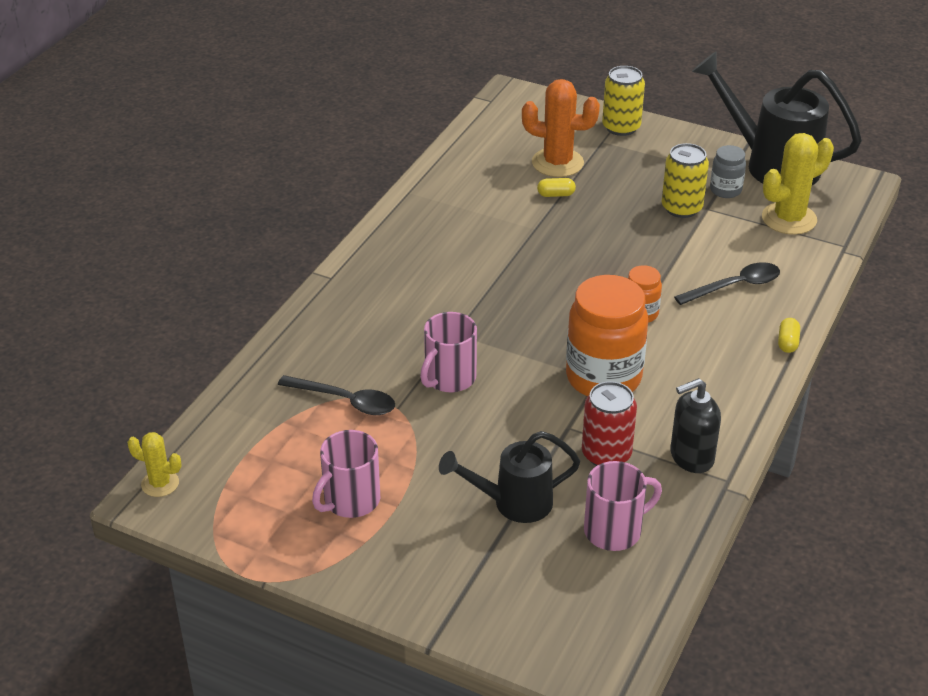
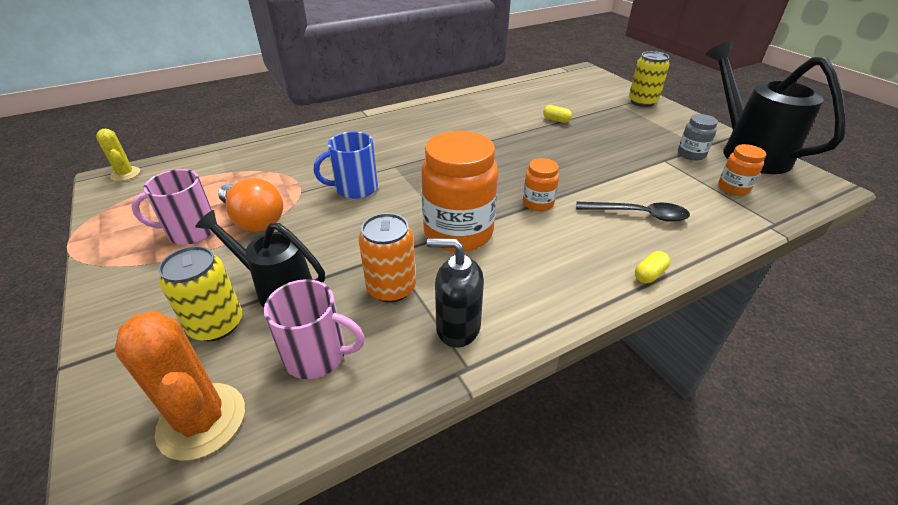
camera: 35 degrees right, 0 degrees up
(345, 401) = (279, 175): black spoon -> none
(396, 459) = (254, 220): none -> orange light bulb
(449, 378) = (355, 188): pink mug -> blue mug
(557, 163) = (576, 106): orange cactus -> orange cactus (202, 421)
(606, 454) = (391, 288): red can -> orange can
(681, 208) = (643, 153): yellow can -> yellow can (216, 324)
(789, 219) = (733, 188): yellow cactus -> orange jar

